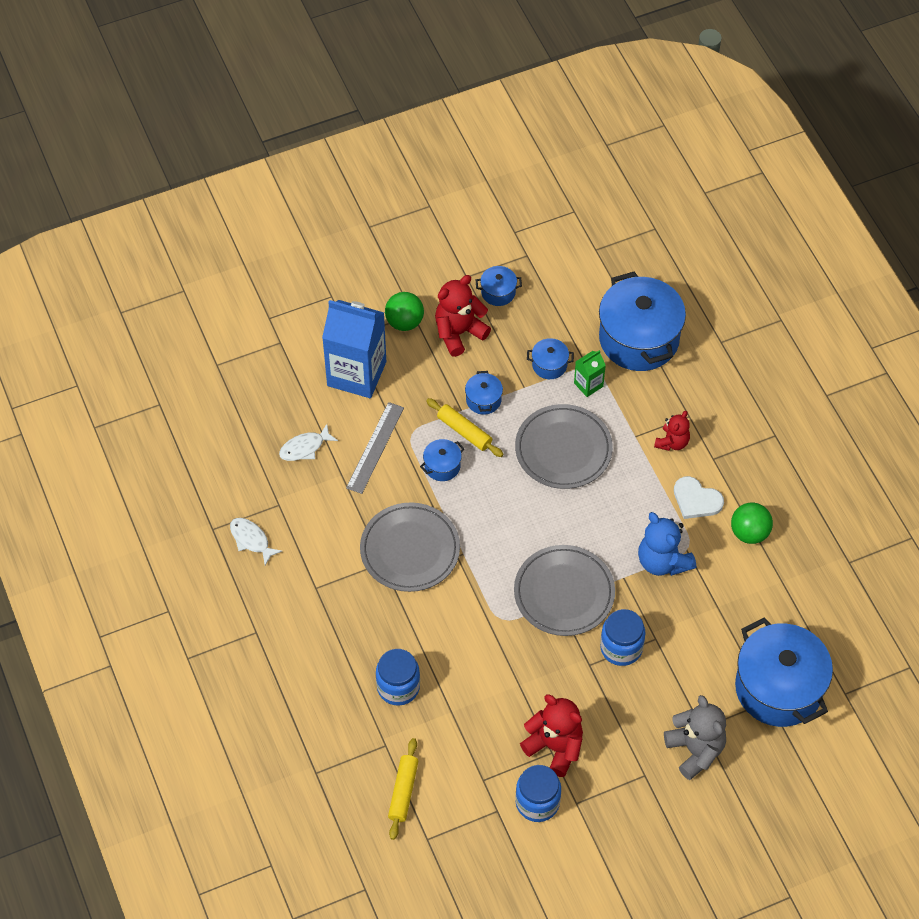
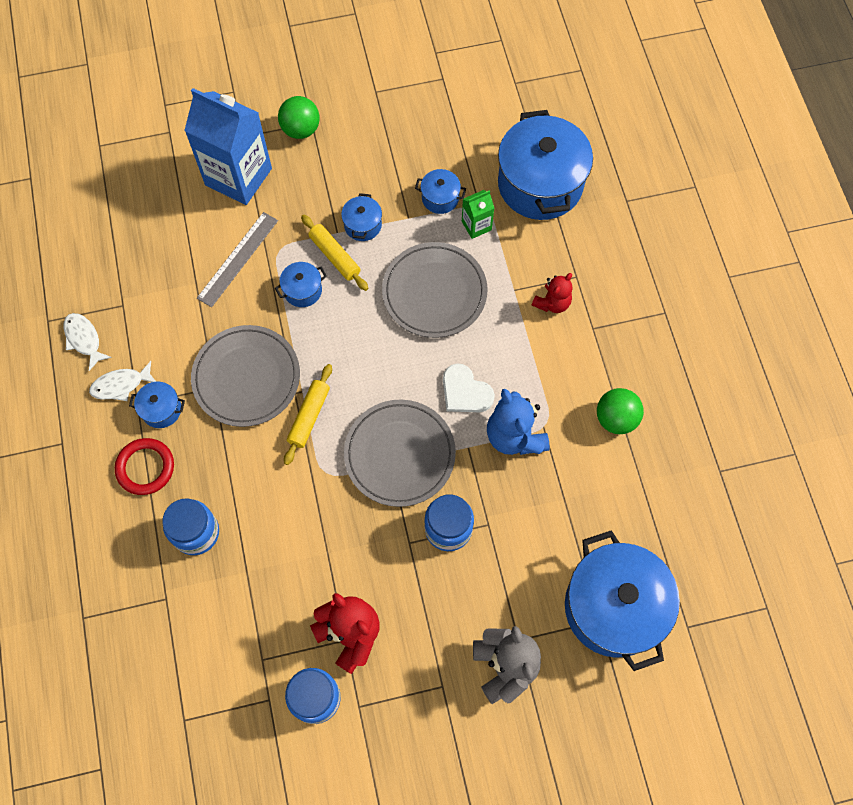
camera: 10 degrees right, 10 degrees up
(305, 447) = (165, 247): white fish -> white fish (121, 385)
(338, 640) = (145, 467): none -> red ring
(403, 791) = (171, 658): yellow rolling pin -> yellow rolling pin (309, 416)
(459, 333) = (354, 149): red teddy bear -> none
(498, 292) = (404, 113): blue pot -> blue pot (161, 410)
(696, 500) = (565, 372): white heart -> white heart (465, 392)

